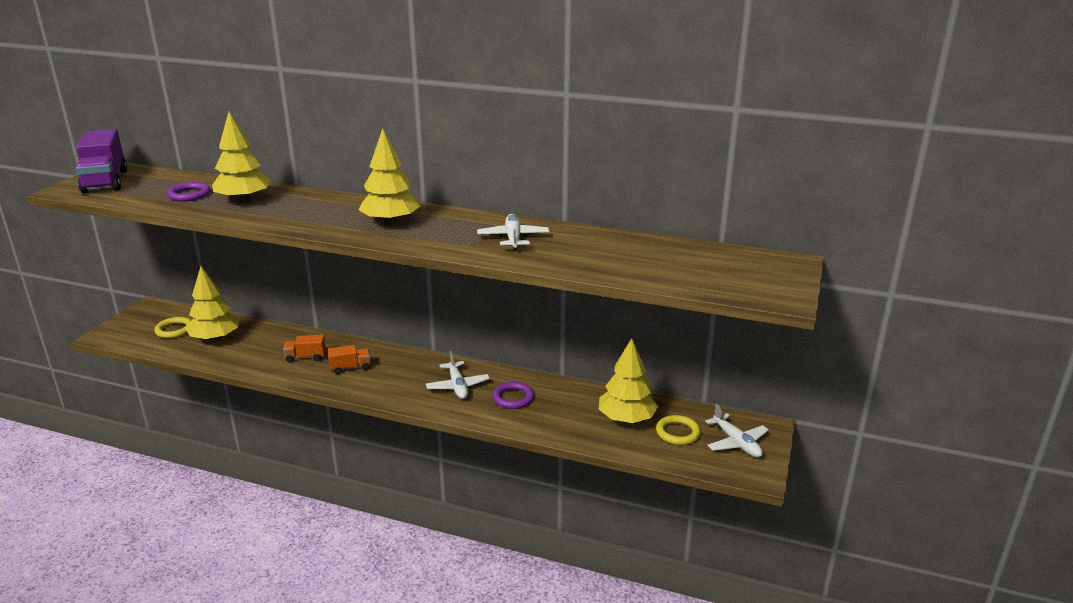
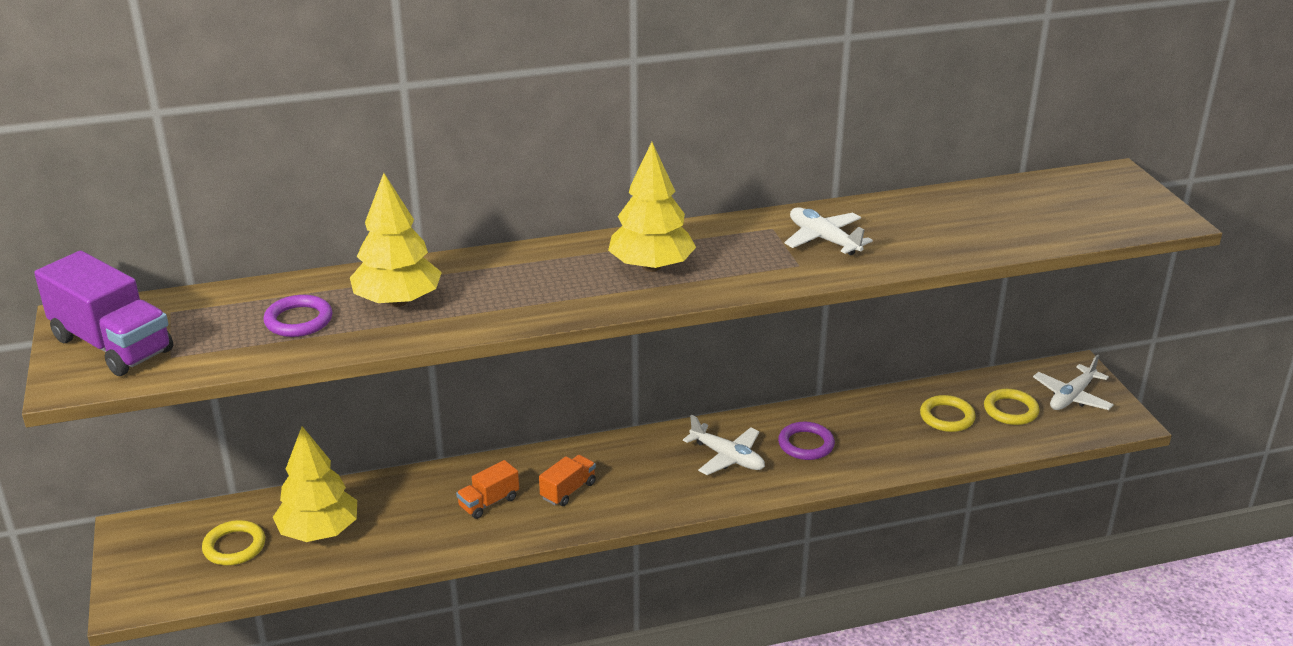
camera: 35 degrees left, 5 degrees up
(626, 419) = (947, 417): yellow tree -> yellow ring
(736, 443) = (1072, 397): white plane -> white plane turned 105 degrees clockwise

